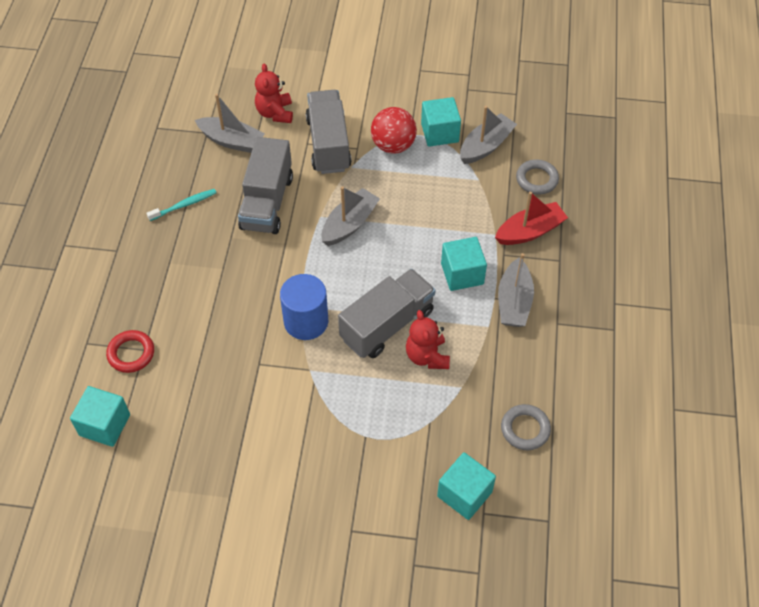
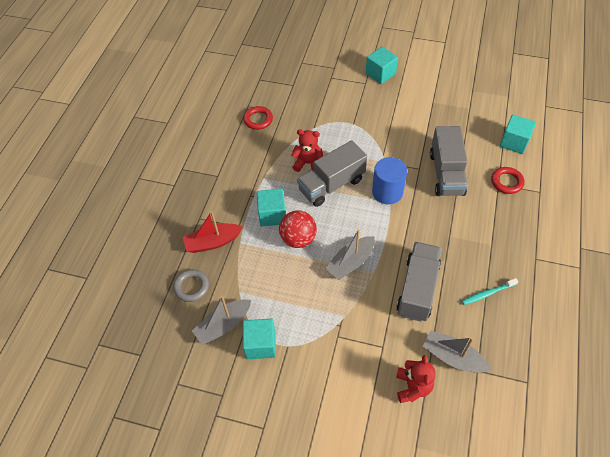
camera: 170 degrees left, 0 degrees up
(328, 144) = (363, 343): grey truck -> grey truck (446, 173)
(393, 145) = (305, 335): red ball -> red ball (298, 239)
(427, 356) = (308, 163): red teddy bear -> red teddy bear turned 75 degrees counterclockwise
(464, 494) = (301, 93): turquoise cube -> turquoise cube (380, 74)
(514, 302) = (241, 192): grey boat -> none
(525, 429) = (258, 120): grey ring -> red ring

